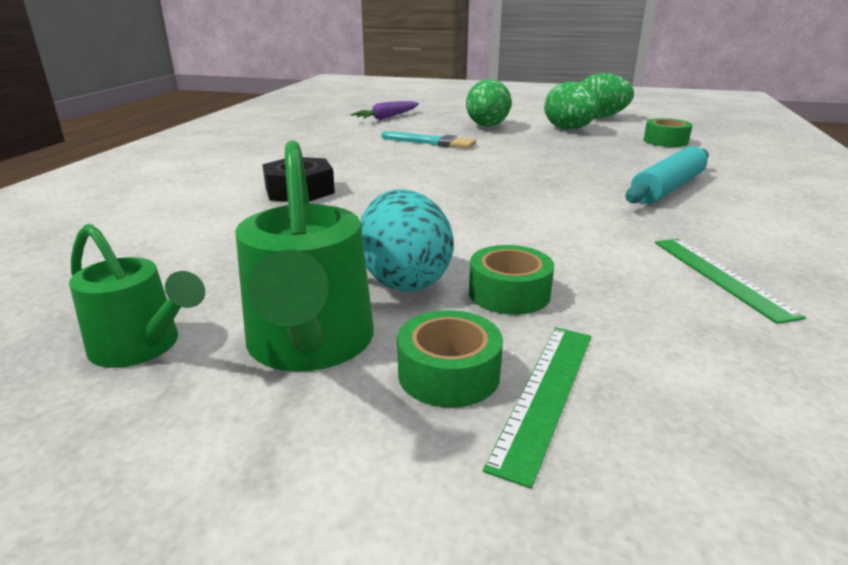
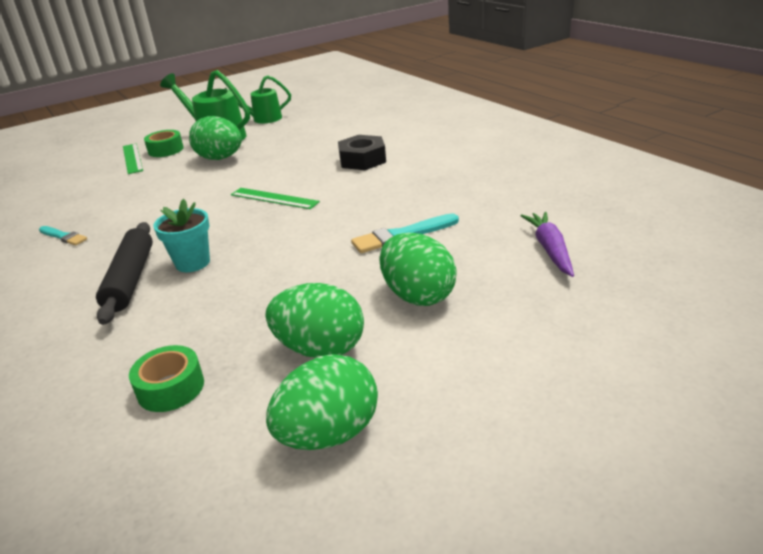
camera: 135 degrees right, 5 degrees up
(404, 280) = (220, 158): turquoise egg -> green egg
(509, 293) = (172, 172): green tape -> none
(600, 179) = (192, 263): none -> turquoise flower pot
(667, 188) = (131, 279): turquoise rolling pin -> black rolling pin
(720, 276) = (79, 219): green ruler -> green ruler (274, 198)
(748, 258) = (63, 237): none -> turquoise brush

